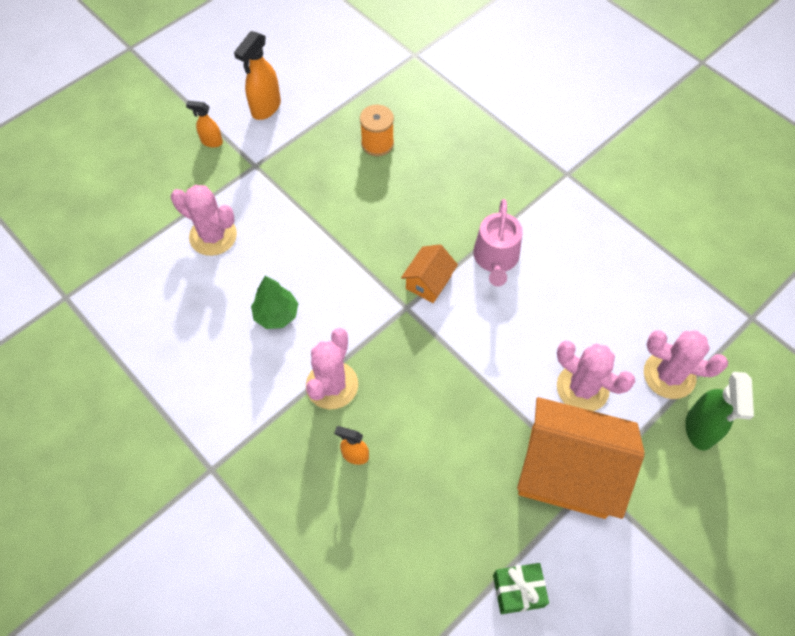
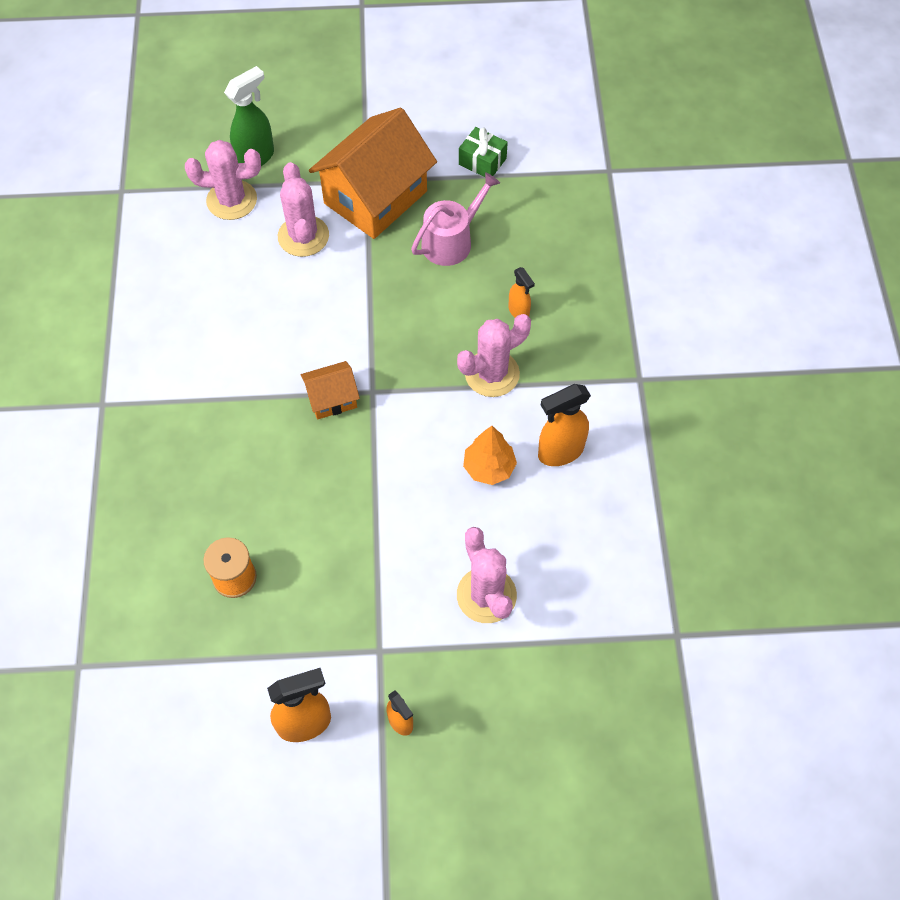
camera: 140 degrees left, 0 degrees up
(233, 362) = (560, 452): none -> orange spray bottle
(276, 315) = (489, 467): green tree -> orange tree
(496, 259) = (254, 376): pink watering can -> pink watering can (452, 241)
(568, 471) = (375, 197): orange house -> orange house turned 75 degrees clockwise
(669, 375) = (231, 200): pink cactus -> pink cactus turned 60 degrees counterclockwise

